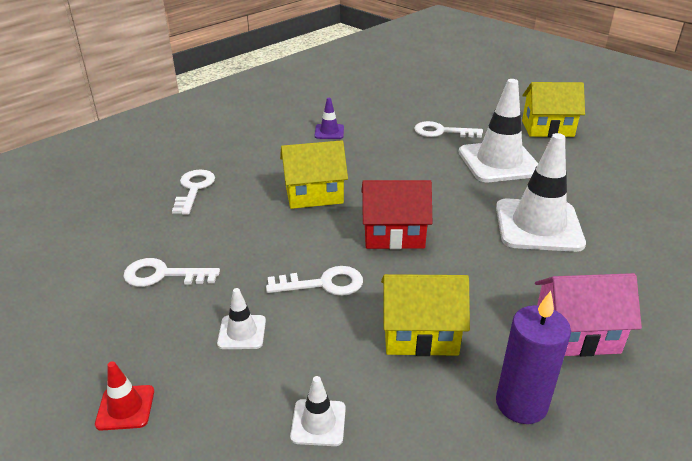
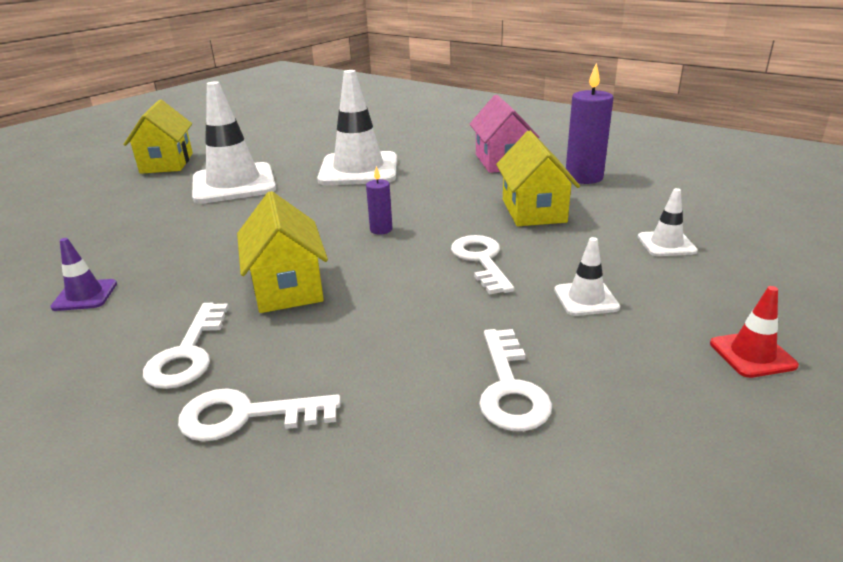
camera: 95 degrees left, 5 degrees down
(393, 235) = (381, 229): red house -> purple candle
(442, 132) = (140, 213): white key -> white key (188, 353)

